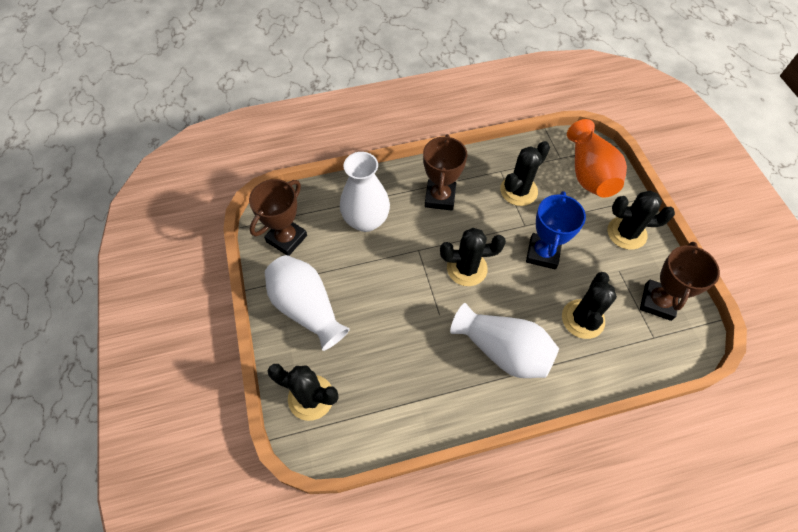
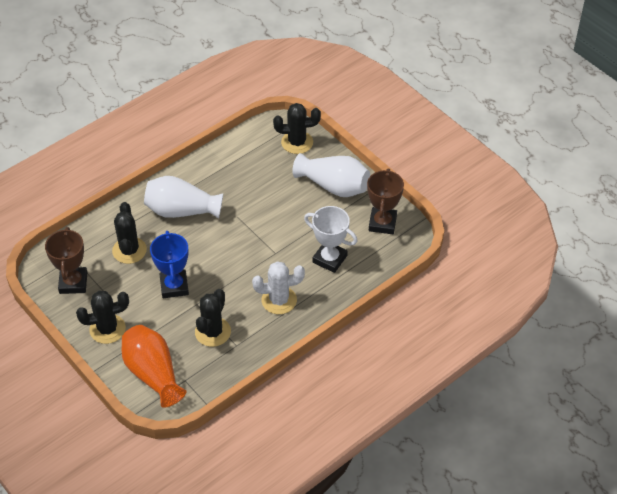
camera: 155 degrees right, 10 degrees down
(366, 220) = (330, 259): white vase -> white trophy
(440, 197) = (279, 300): brown trophy -> white cactus
(467, 268) = (230, 253): black cactus -> none

